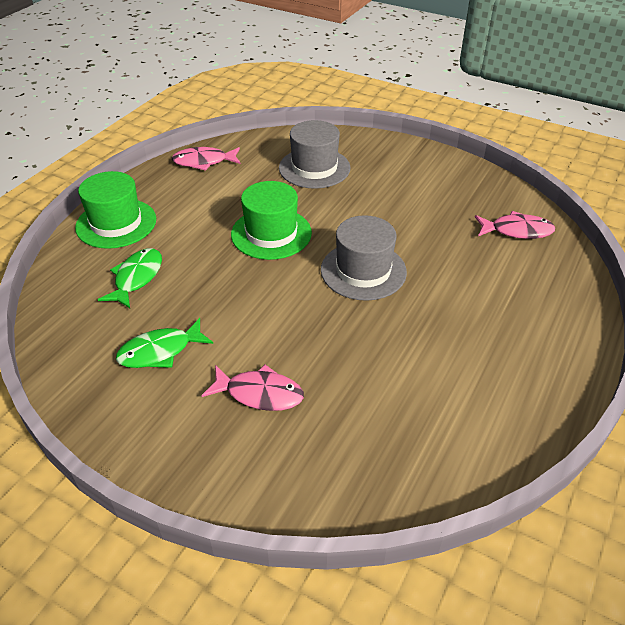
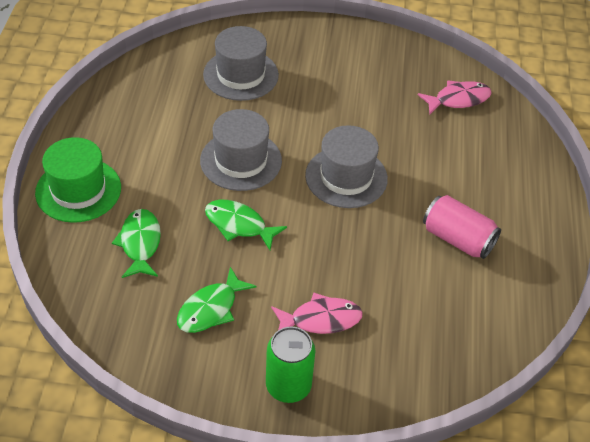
camera: 25 degrees left, 5 degrees up
(186, 449) = (288, 386): none -> green can
(204, 162) = (123, 94): pink fish -> none
(234, 286) = (239, 225): none -> green fish
(271, 233) = (241, 160): green hat -> grey hat
(450, 357) = (458, 239): none -> pink can

